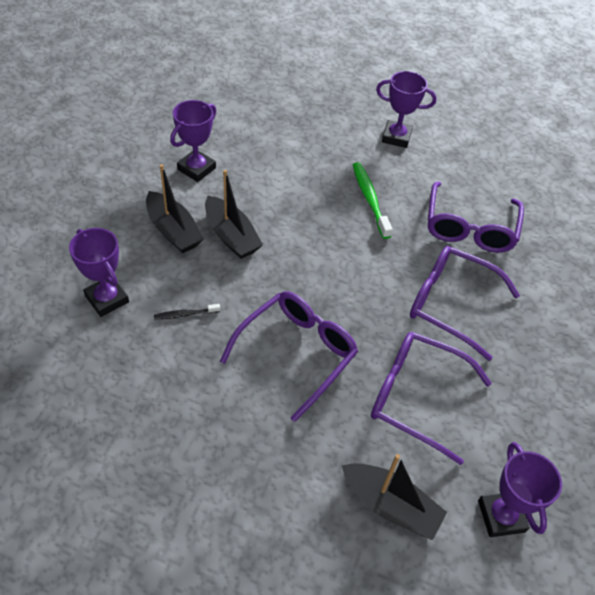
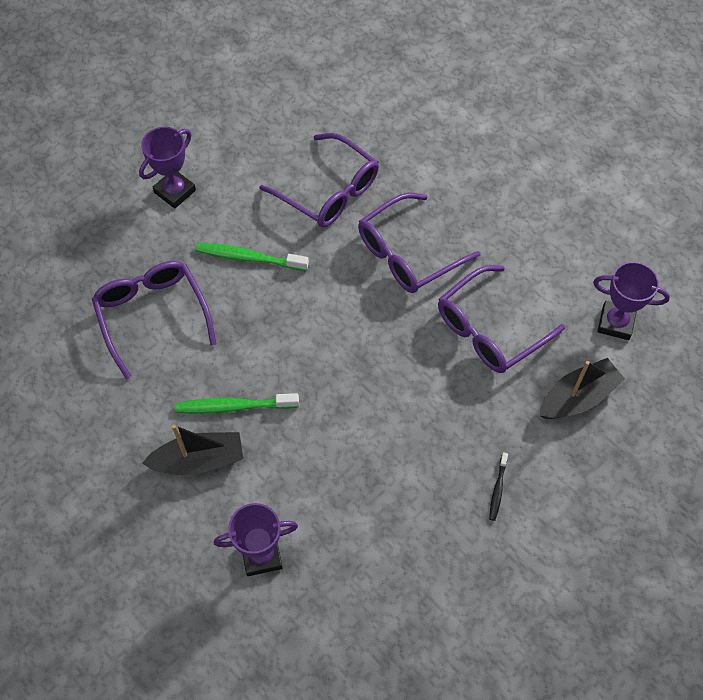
camera: 60 degrees left, 10 degrees up
(185, 314) = (315, 486): black toothbrush -> black toothbrush (498, 489)
(196, 169) = (117, 405): purple trophy -> none
(231, 236) = (234, 407): black boat -> green toothbrush
(297, 353) = (404, 405): purple glasses -> purple glasses (152, 315)

